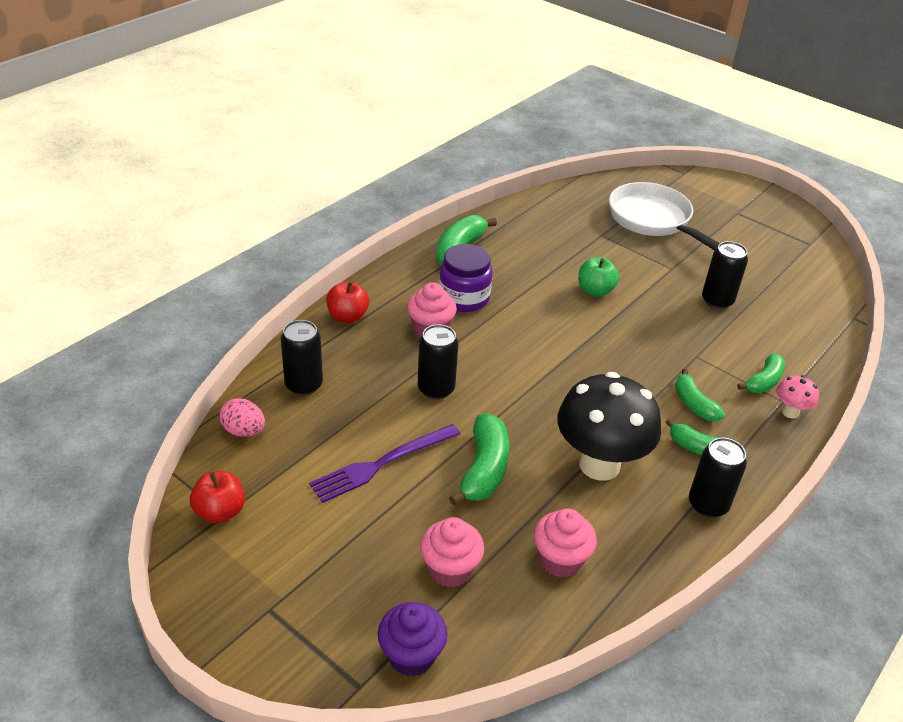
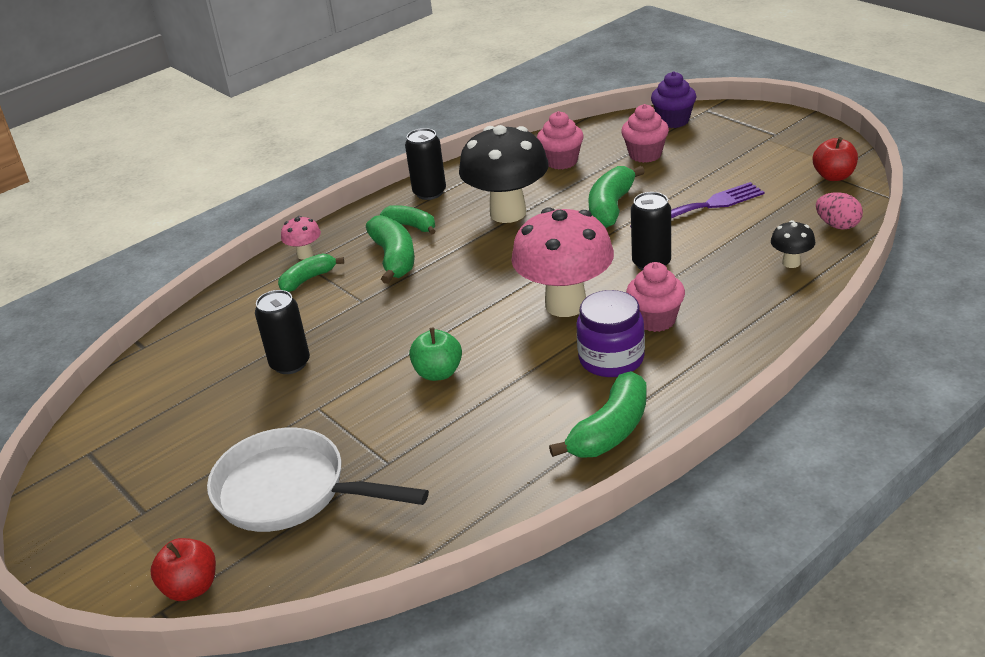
camera: 165 degrees left, 5 degrees down
(304, 385) = (791, 263): black can -> black mushroom
(348, 317) = (758, 332): red apple -> red apple (191, 587)
(509, 346) = (565, 304): none -> pink mushroom
(653, 221) = (290, 492): white pan -> white pan turned 135 degrees clockwise
(694, 404) = (394, 258): green banana -> green banana, size x1.54

